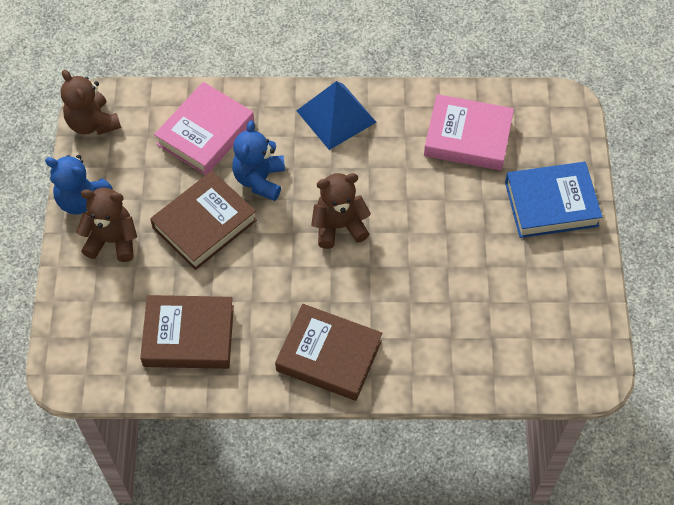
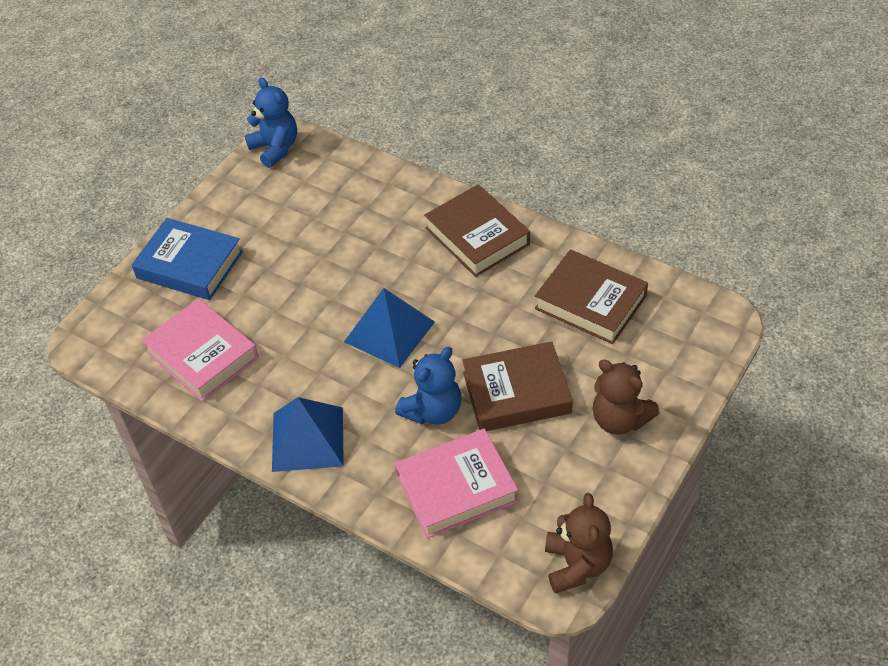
camera: 145 degrees left, 10 degrees down
(81, 200) = (632, 478): blue teddy bear -> blue teddy bear (275, 148)
(339, 226) = (389, 332): brown teddy bear -> blue pyramid

